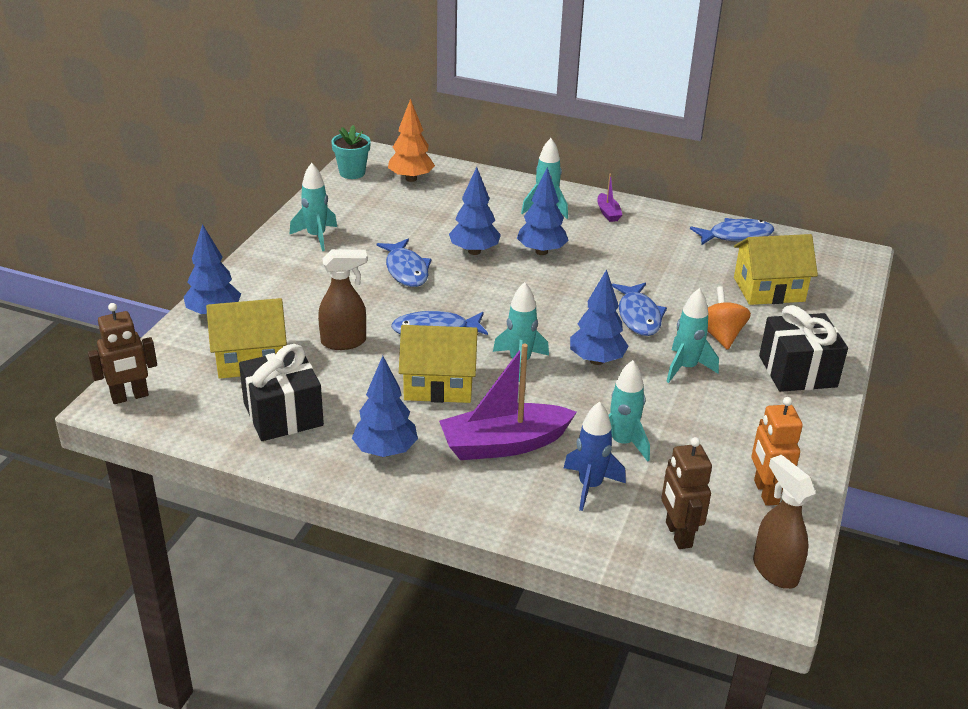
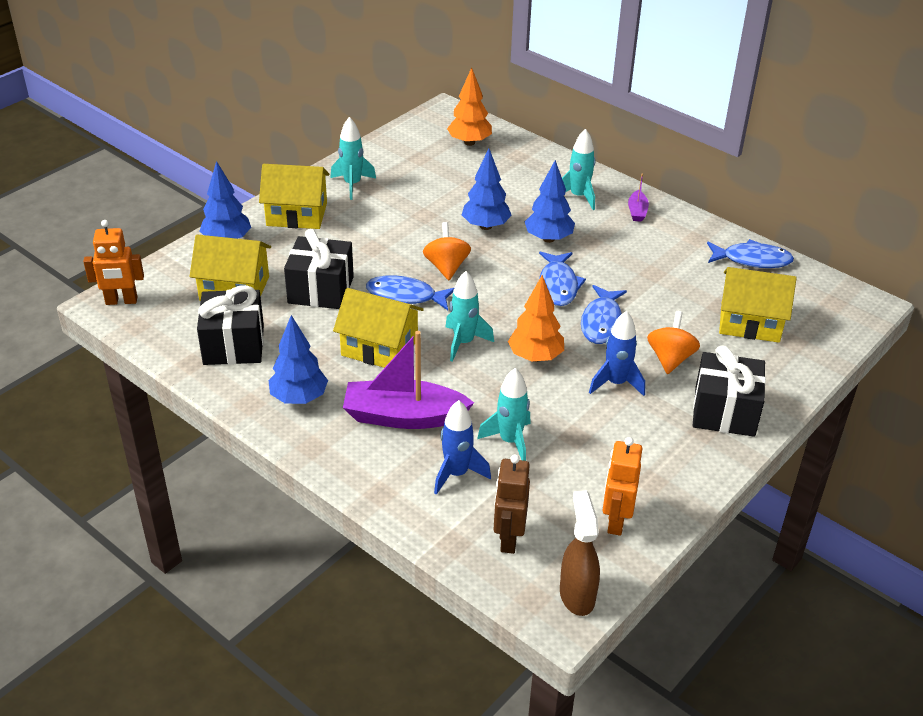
camera: 20 degrees right, 5 degrees up
(130, 397) = (121, 301): brown robot -> orange robot
(275, 275) = (297, 214): none -> yellow house
(344, 342) = (321, 290): brown spray bottle -> black gift
(352, 173) = (419, 127): turquoise flower pot -> none
(406, 270) = (413, 232): blue fish -> blue fish (558, 285)
(459, 295) = (446, 267): none -> orange spinning top
(596, 360) = (535, 357): blue tree -> orange tree
(686, 368) = (616, 383): turquoise rocket -> blue rocket

